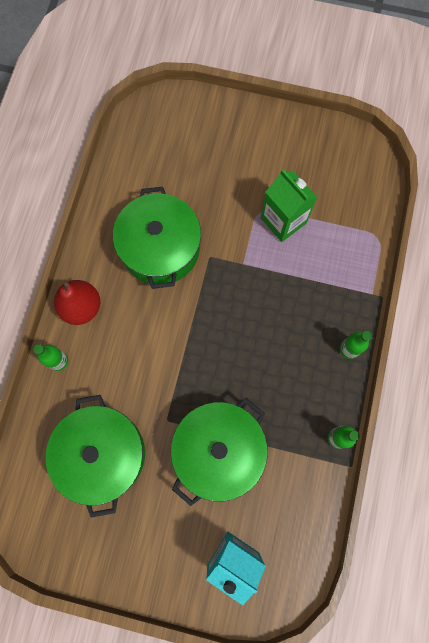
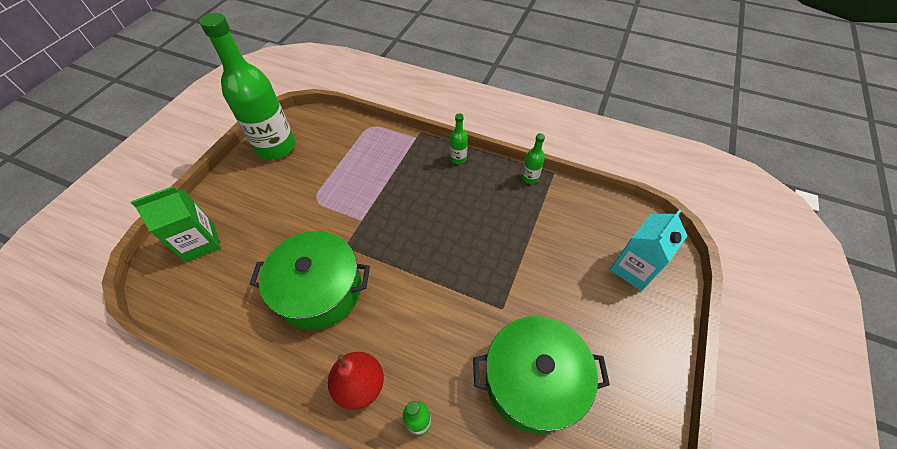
camera: 80 degrees left, 20 degrees down
(218, 450) = (535, 266): green pot -> none
(283, 220) = (331, 184): green carton -> green carton (200, 242)
(322, 147) = (276, 147): none -> green bottle

